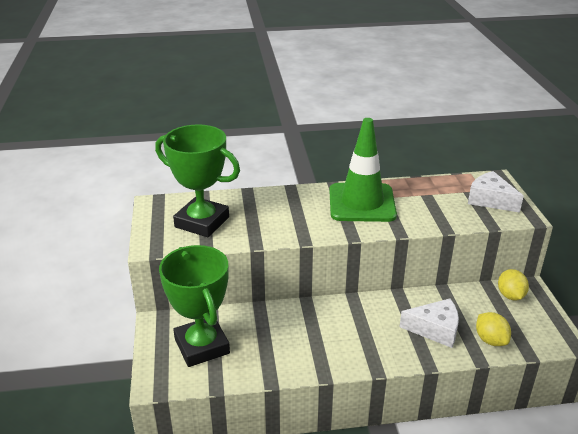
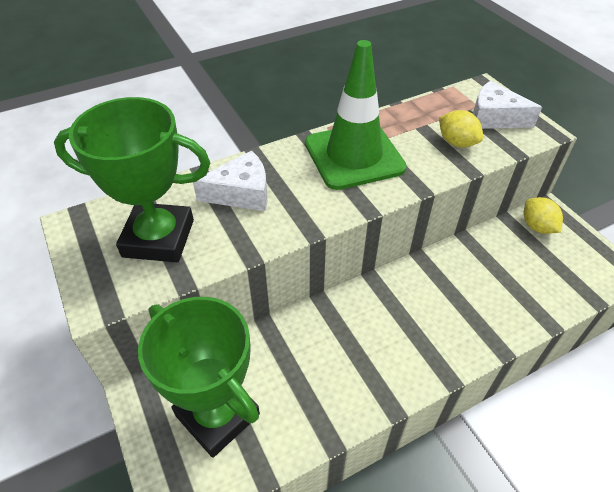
camera: 20 degrees left, 15 degrees up
(435, 329) = (484, 296): white cheese -> white cheese (241, 193)
(490, 340) = (548, 293): yellow lemon -> yellow lemon (456, 143)

